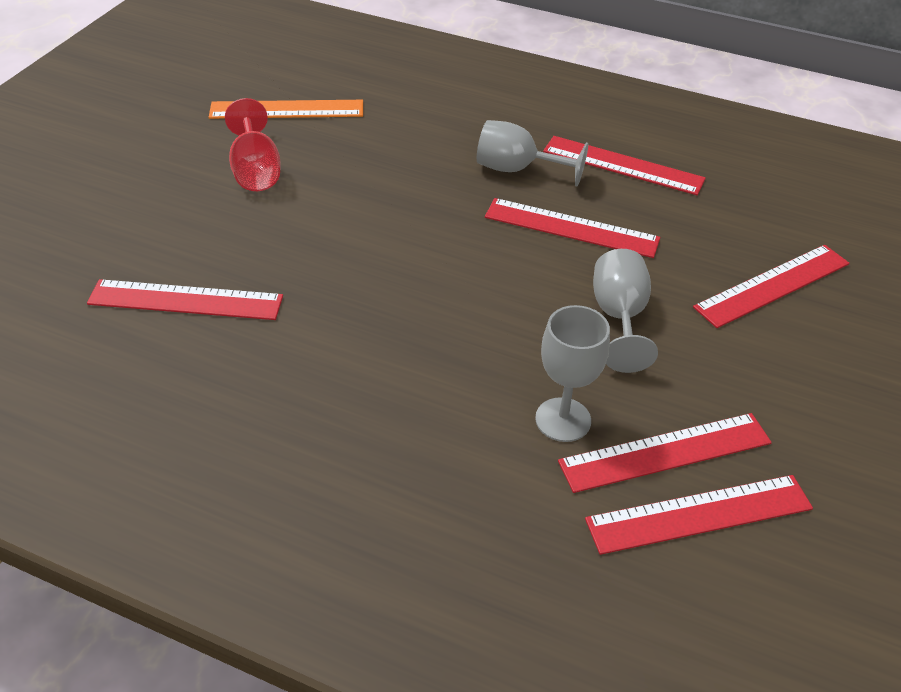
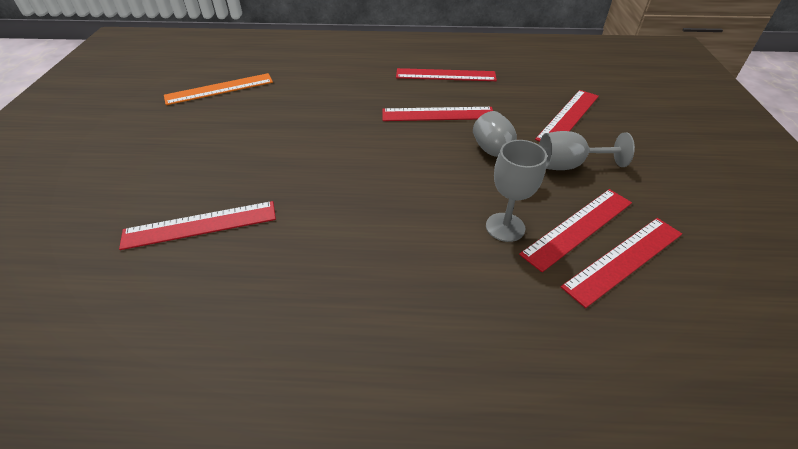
camera: 20 degrees left, 0 degrees up
(255, 171) = (215, 129): red goblet -> none
(517, 169) = (386, 90): grey goblet -> grey goblet (569, 165)

